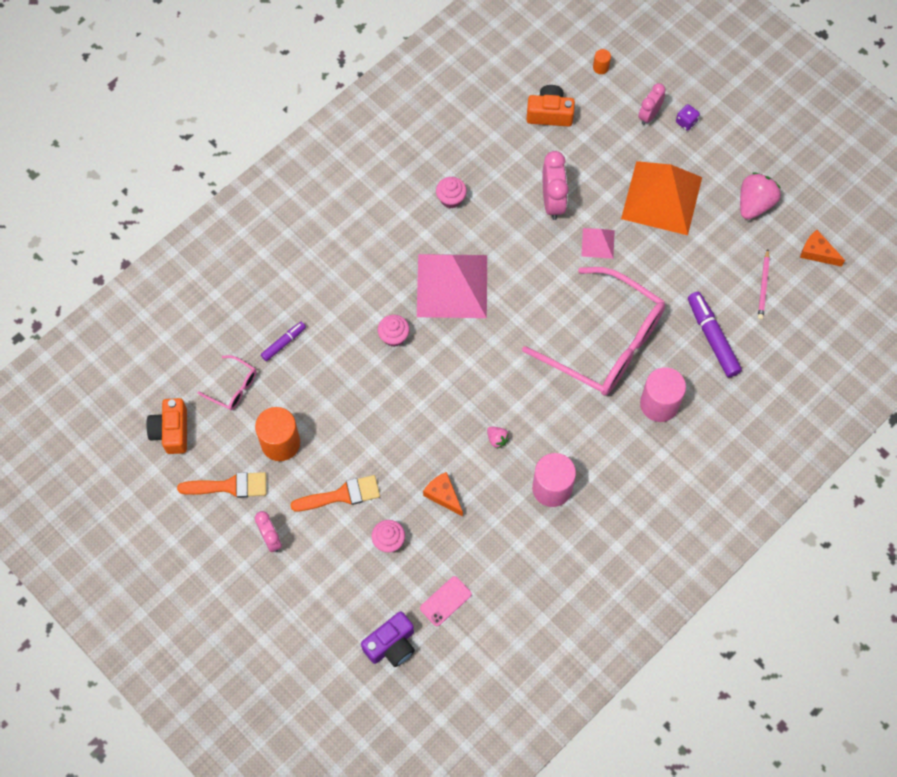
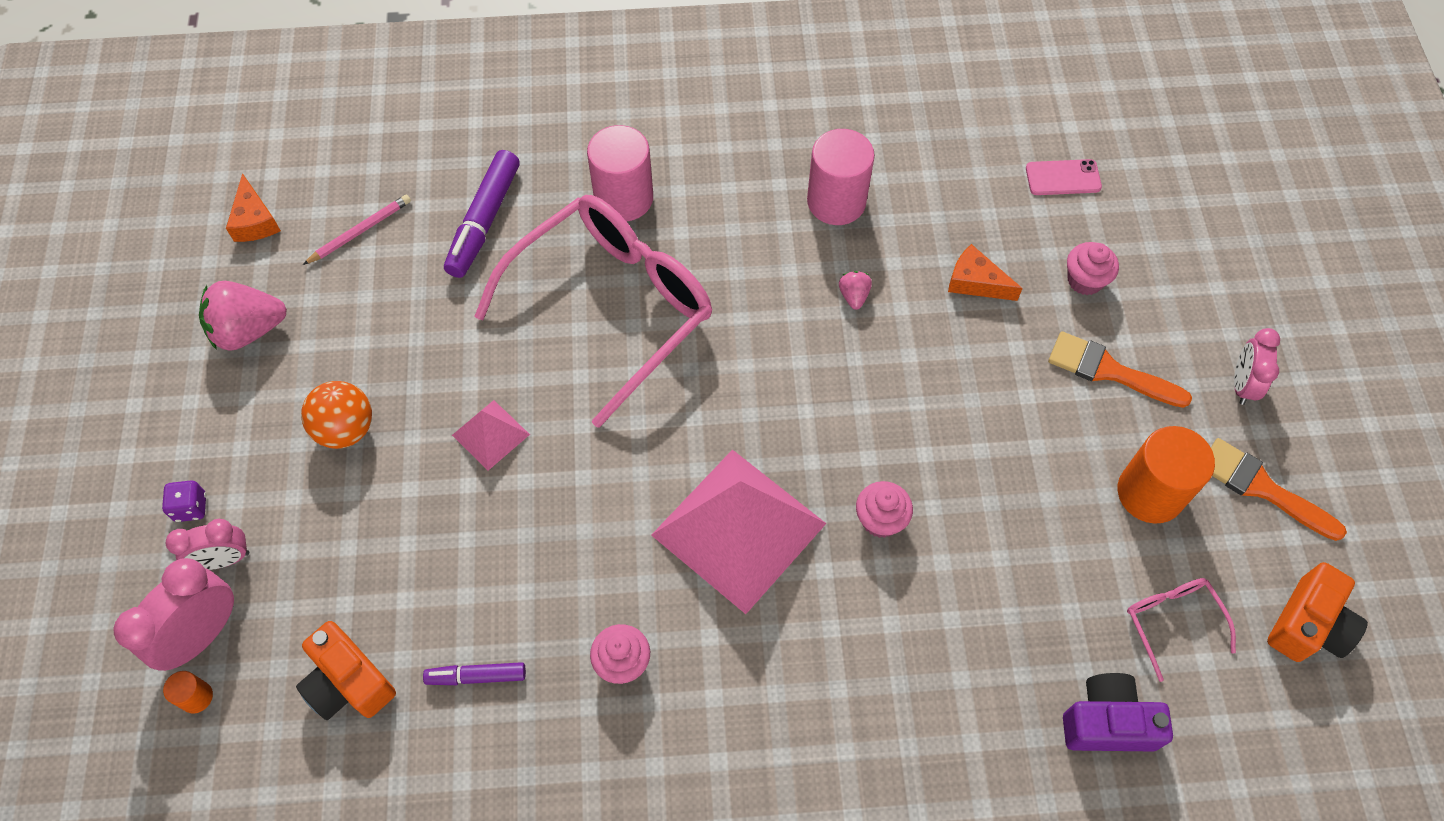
camera: 140 degrees left, 5 degrees down
(284, 343) = (1050, 631): purple marker -> purple marker (476, 676)
(391, 645) = (1162, 178): purple camera -> purple camera (1107, 722)
(443, 495) = (975, 282): orange cheese -> orange cheese turned 120 degrees clockwise
(552, 202) = (488, 539): pink clock -> pink clock (203, 634)
(606, 343) = (612, 306): pink glasses -> pink glasses turned 60 degrees clockwise
(661, 198) = (346, 429): orange pyramid -> orange ball

